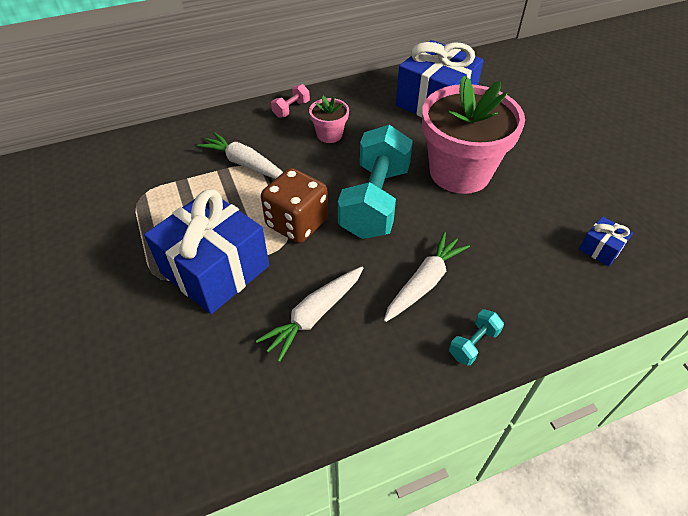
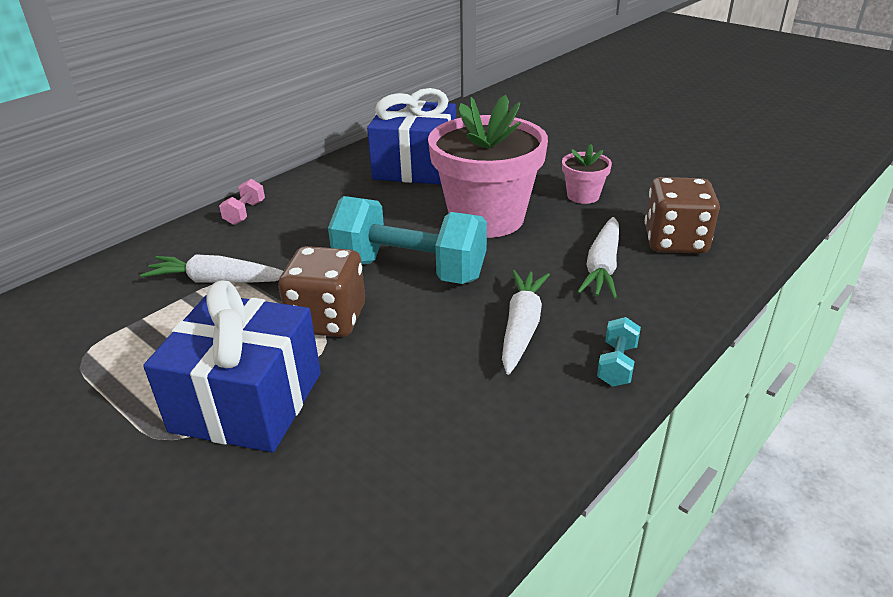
camera: 25 degrees left, 15 degrees down
(314, 315) = (415, 404): white carrot -> white carrot (602, 267)
(329, 134) = (311, 224): pink flower pot -> pink flower pot (583, 196)
(375, 201) = (410, 270): turquoise dumbbell -> turquoise dumbbell turned 60 degrees counterclockwise
(600, 249) = (675, 241): blue gift -> brown dice

